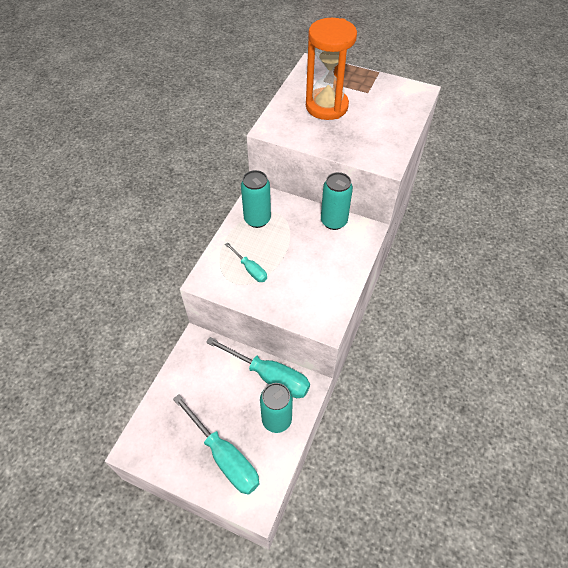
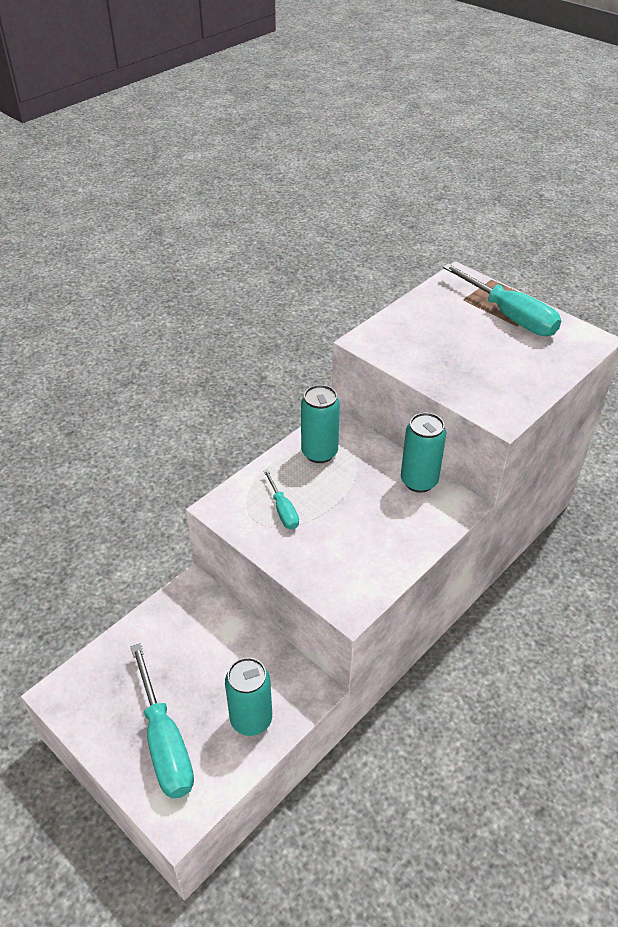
camera: 20 degrees right, 10 degrees down
(269, 376) = (266, 661): turquoise screwdriver -> turquoise screwdriver (510, 316)
(326, 106) = (453, 331): orange hourglass -> none

